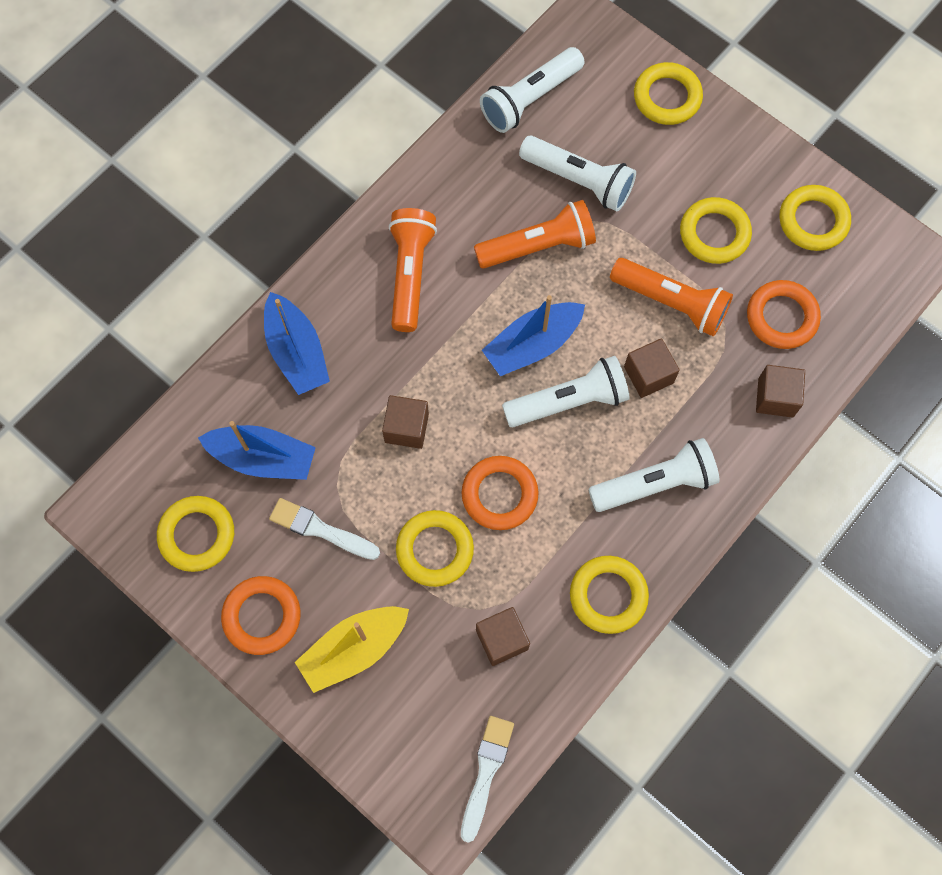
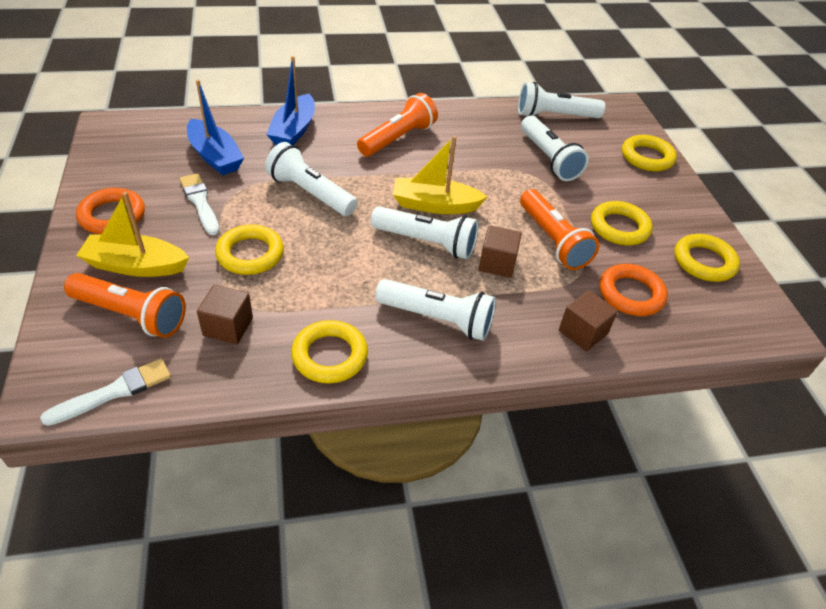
camera: 35 degrees right, 25 degrees down
(197, 535) = (135, 163): yellow ring -> none
(406, 428) = (310, 193): brown cube -> white flashlight
(499, 494) = (325, 256): orange ring -> none
(532, 344) = (435, 205): blue boat -> yellow boat
(538, 246) = (490, 169): orange flashlight -> orange flashlight (131, 315)

